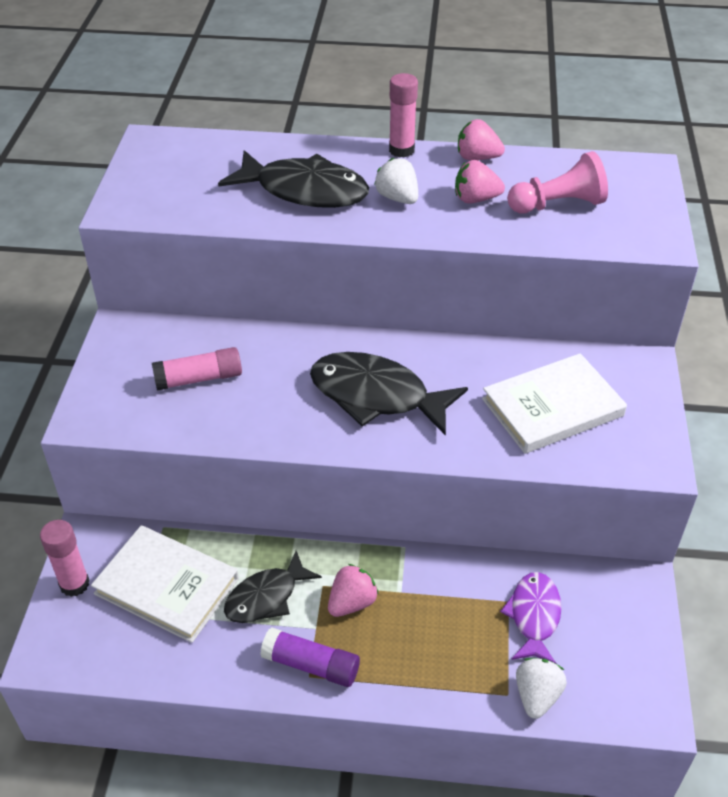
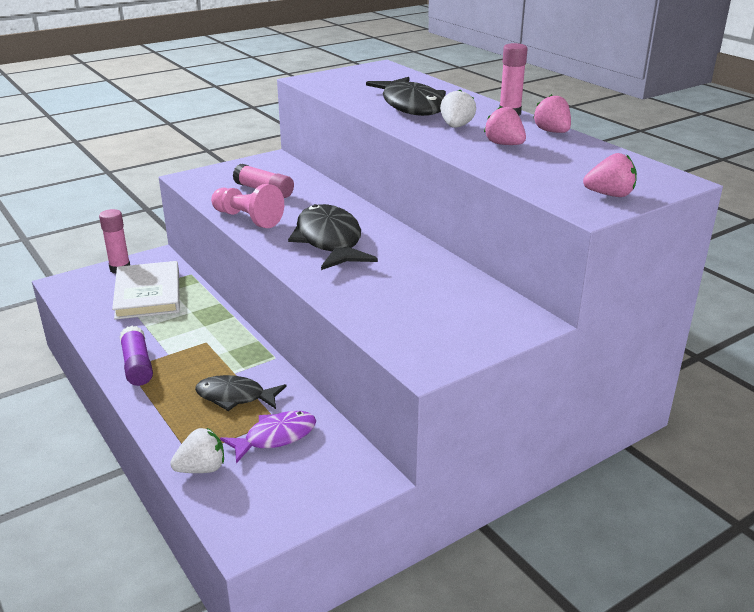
camera: 50 degrees right, 15 degrees down
(266, 597) = (175, 327): black fish -> black fish (235, 397)
(352, 603) = (203, 358): pink strawberry -> pink strawberry (609, 195)
(552, 407) = (417, 302): white book -> none
(558, 204) = (555, 167): pink pawn -> pink pawn (248, 219)

